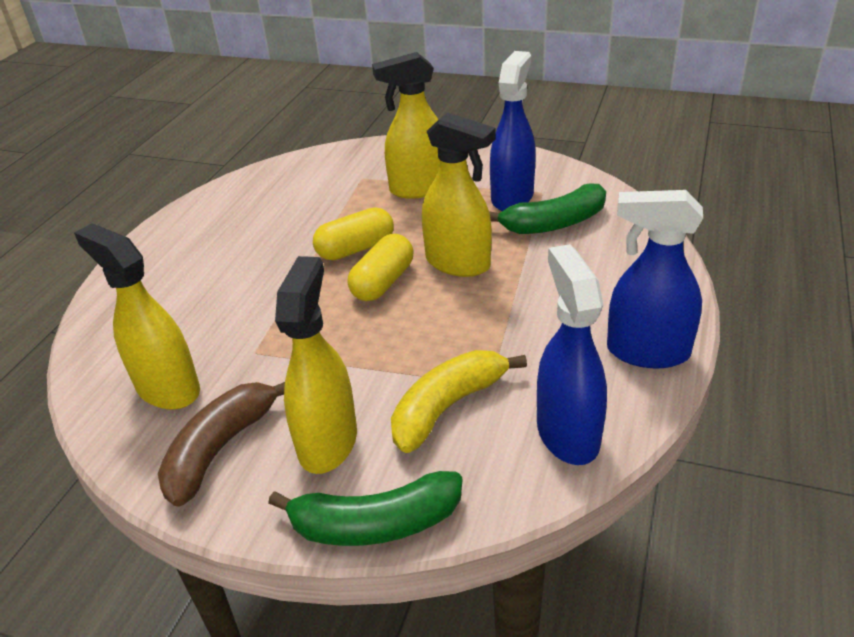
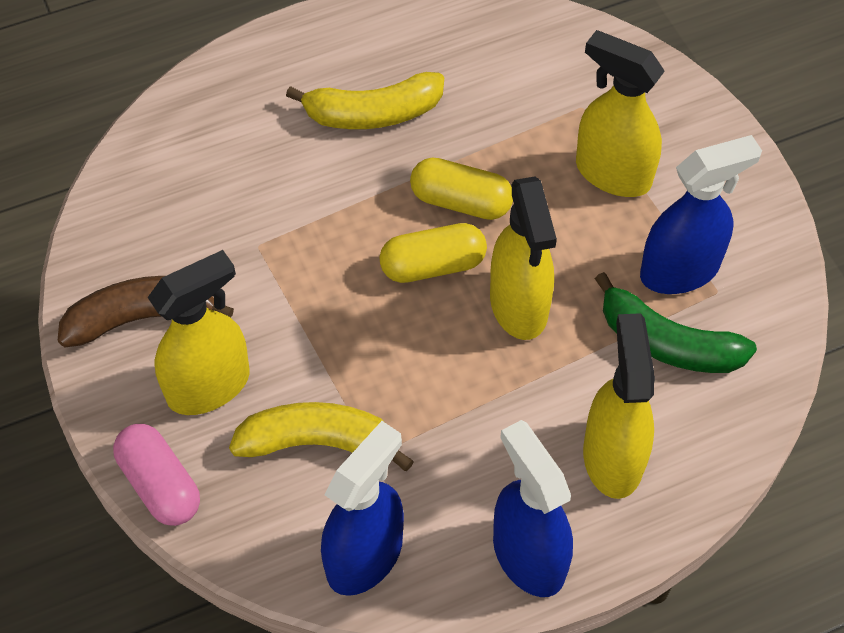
camera: 45 degrees right, 20 degrees up
(167, 388) = (166, 222): yellow spray bottle -> yellow spray bottle (612, 457)
(243, 251) = (372, 113): none -> yellow banana
(375, 524) = (160, 484): green banana -> pink capsule

